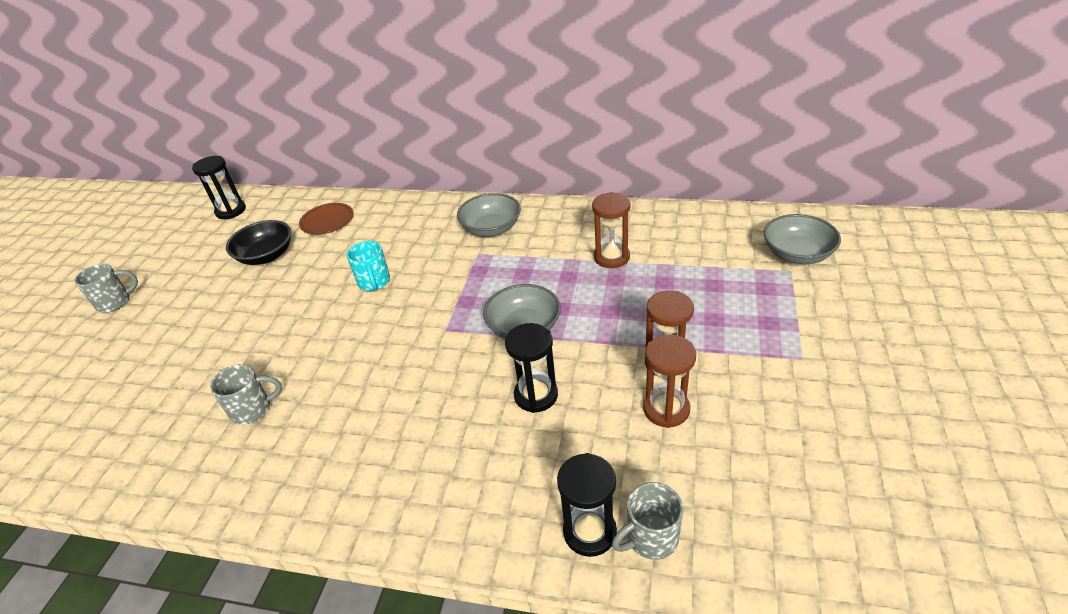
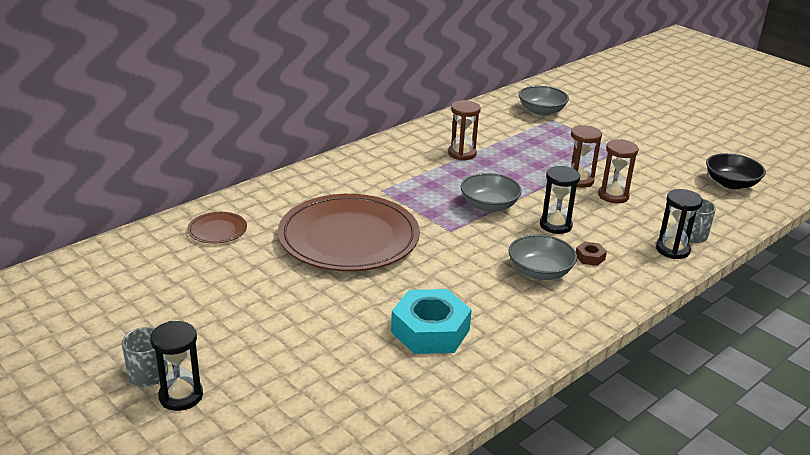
camera: 60 degrees left, 10 degrees down
(231, 211) = (95, 271): black hourglass -> black hourglass (181, 396)
(252, 409) = (430, 331): grey mug -> turquoise nut
(266, 256) = (219, 273): black bowl -> black bowl (731, 183)
(374, 282) = (349, 238): turquoise mug -> brown plate
(491, 228) = (359, 174): grey bowl -> grey bowl (540, 272)
(492, 458) = (590, 257): none -> brown nut

